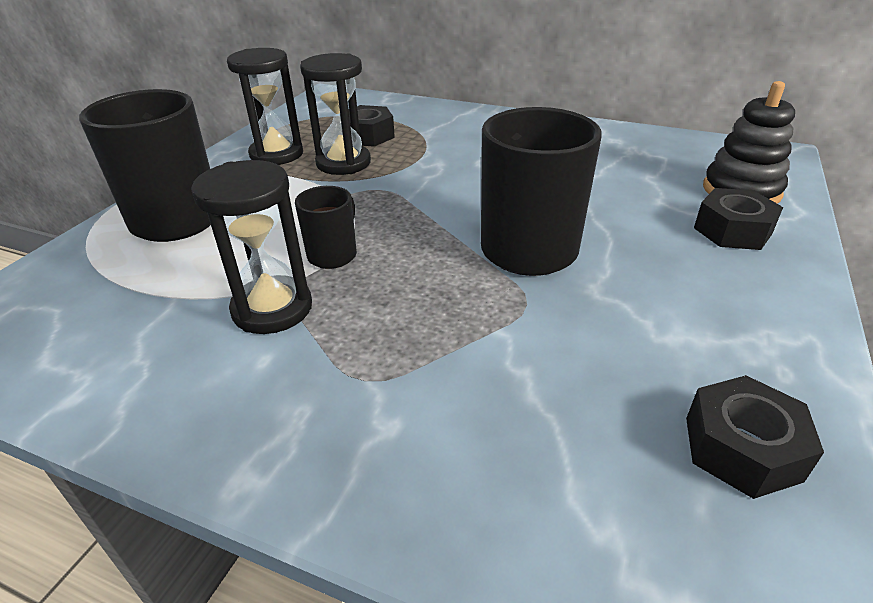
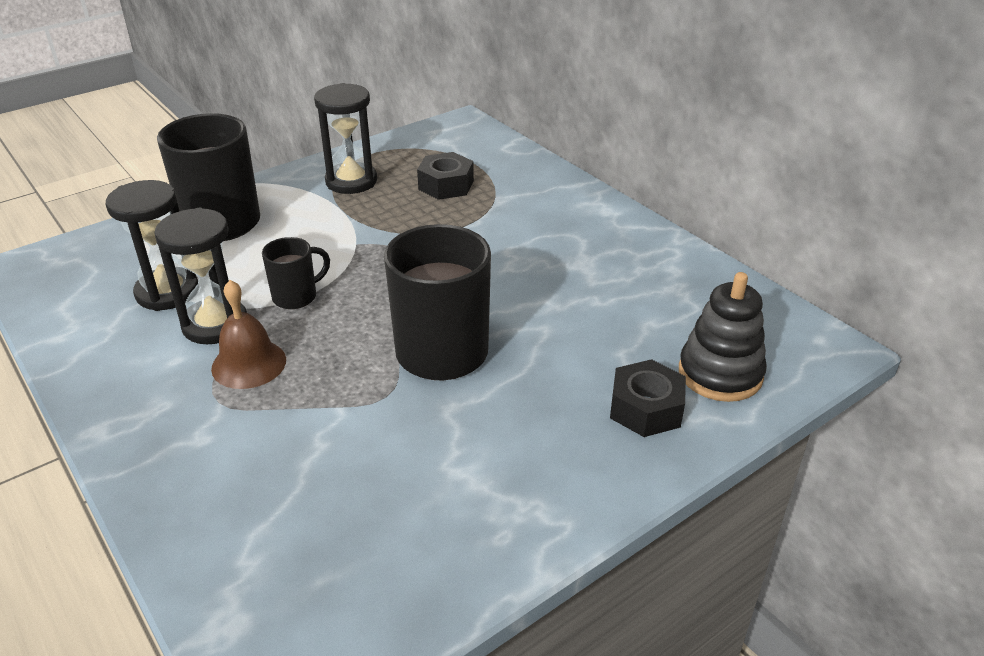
camera: 30 degrees right, 0 degrees up
(343, 163) = (394, 209): black hourglass -> black hourglass (167, 292)
(355, 330) = (249, 364): none -> brown bell
(742, 448) = (394, 564): black nut -> none

